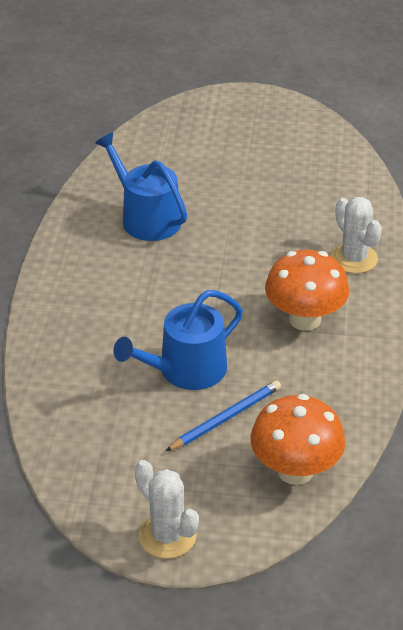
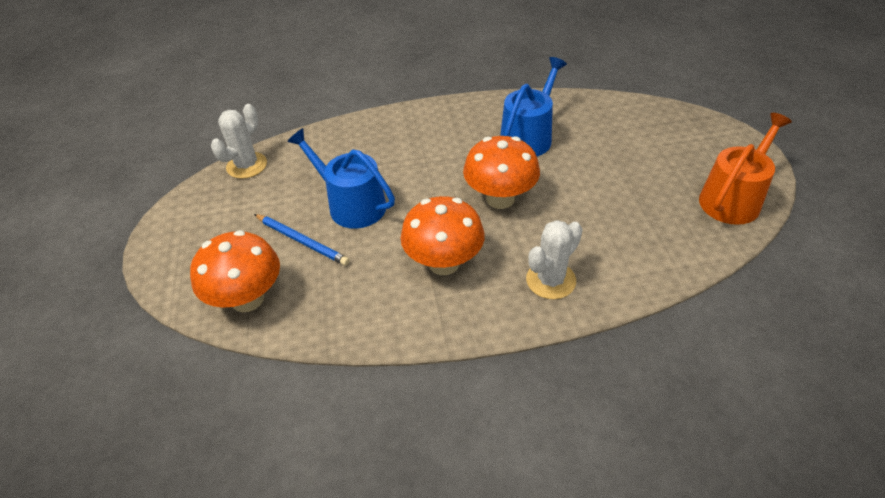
camera: 75 degrees right, 5 degrees up
(167, 536) = (170, 239): white cactus -> white cactus (247, 165)
(232, 261) = (500, 199): none -> orange mushroom
(302, 129) = (733, 198): none -> orange watering can

